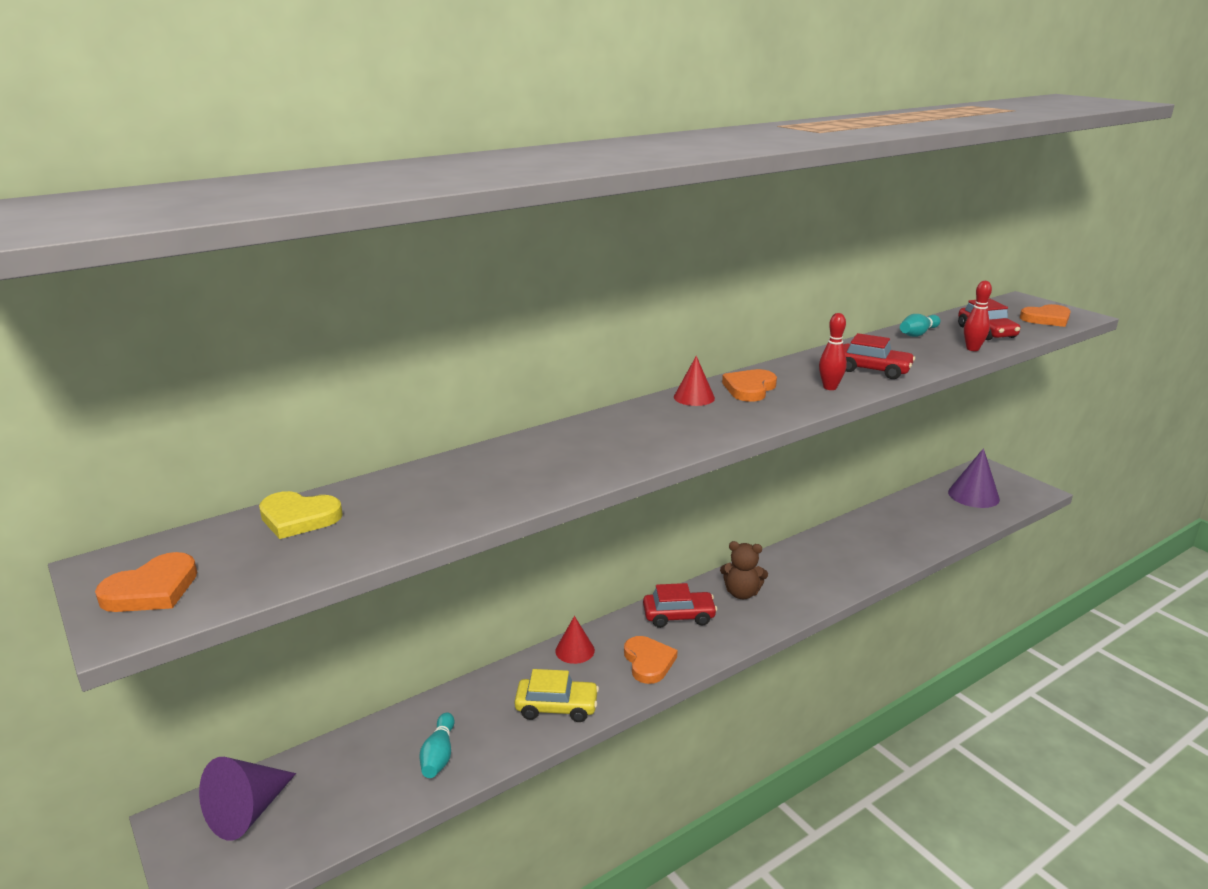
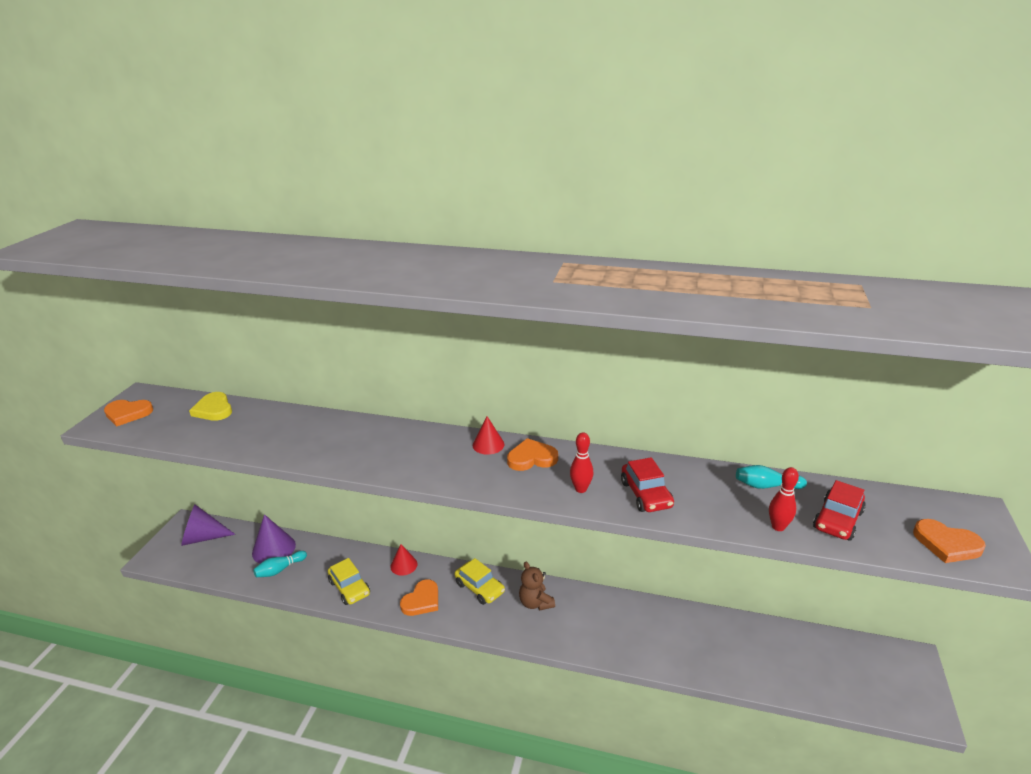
camera: 50 degrees right, 5 degrees up
(679, 616) = (479, 588): red car -> yellow car
(973, 495) = (849, 669): purple cone -> purple cone (273, 549)

